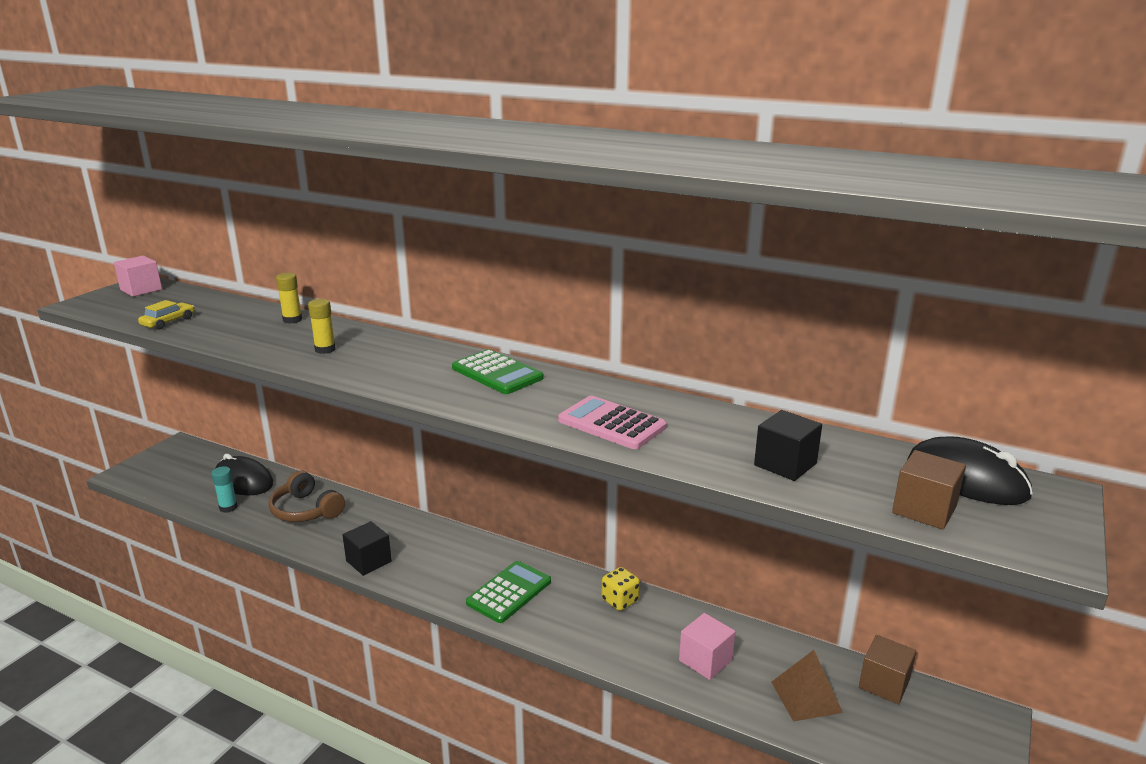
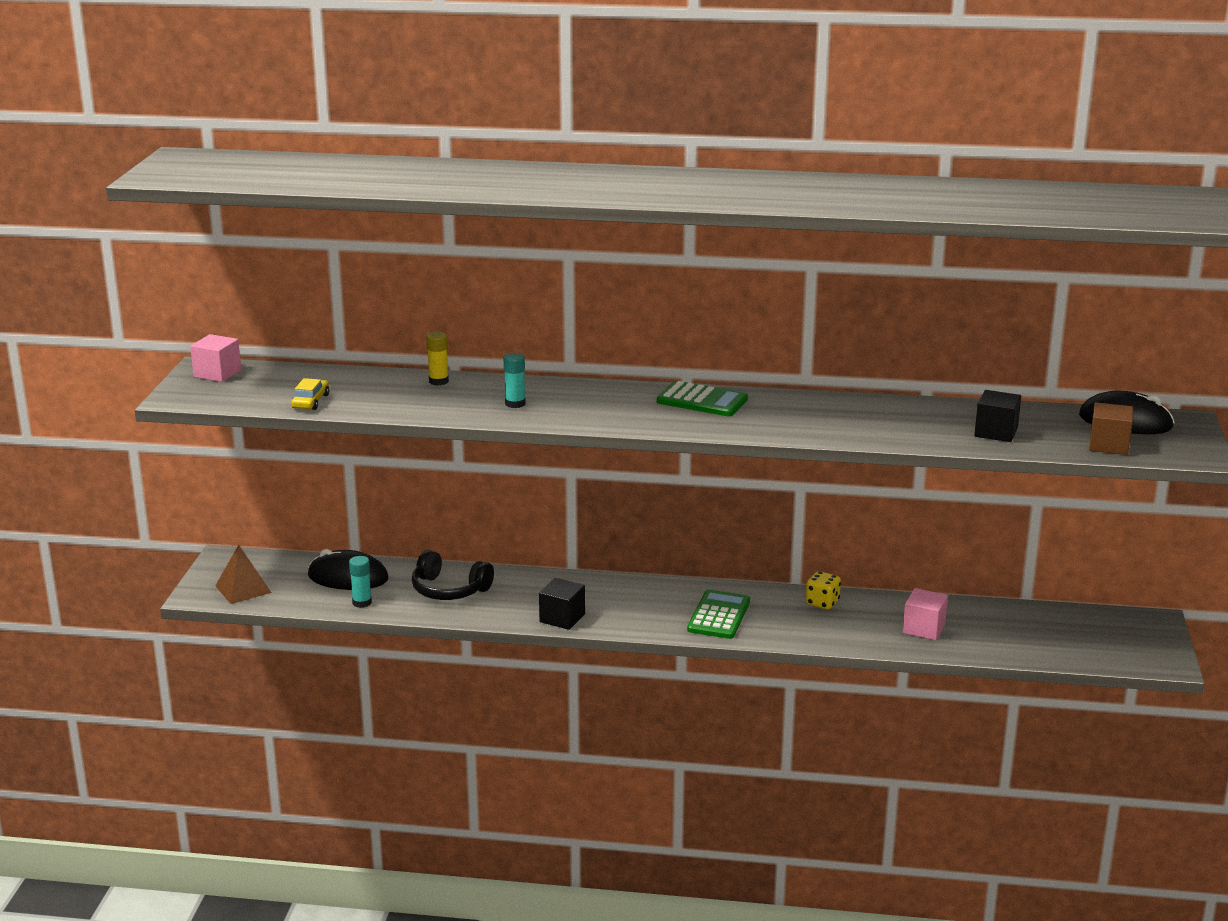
camera: 20 degrees left, 0 degrees up
(305, 510) = (449, 590): brown headphones -> black headphones
(325, 349) = (515, 404): yellow glue stick -> turquoise glue stick
(611, 424) = (841, 425): pink calculator -> none
(806, 697) = (1016, 635): brown pyramid -> brown pyramid (243, 589)
(884, 684) = (1069, 616): brown cube -> none

